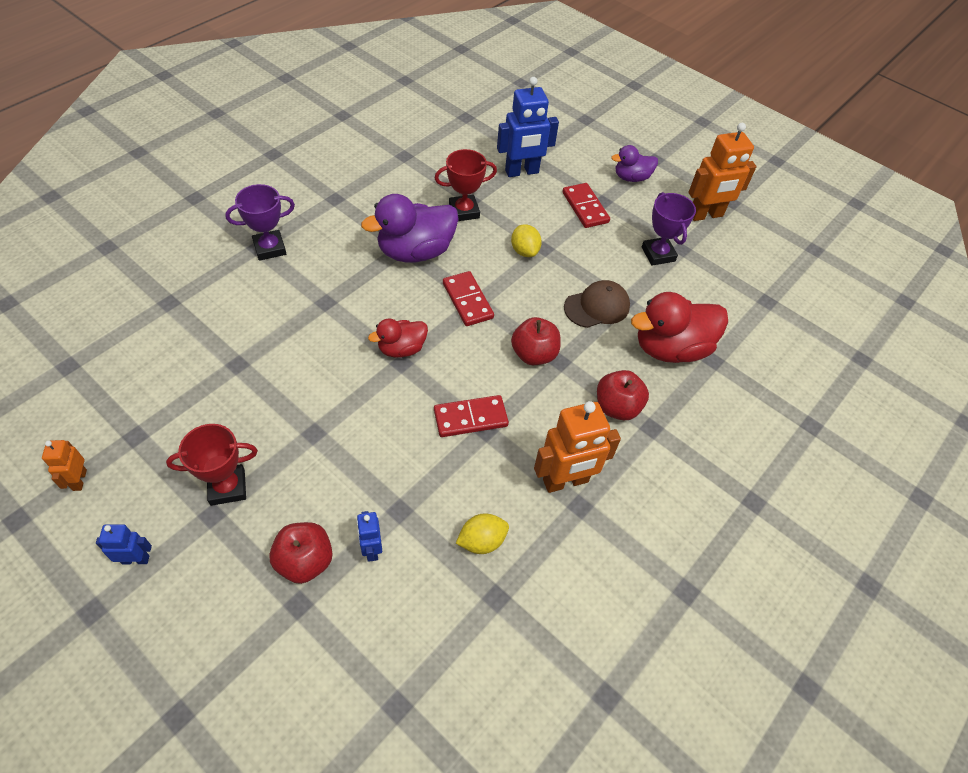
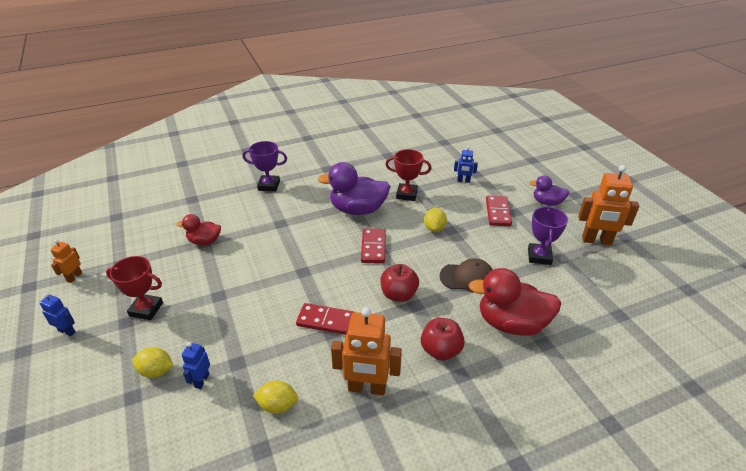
camera: 30 degrees right, 15 degrees down
(305, 561) = (156, 371): red apple -> yellow lemon
(401, 349) = (309, 263): red duck -> red duck (204, 241)
(522, 172) = (463, 181): blue robot -> blue robot, size x0.52

